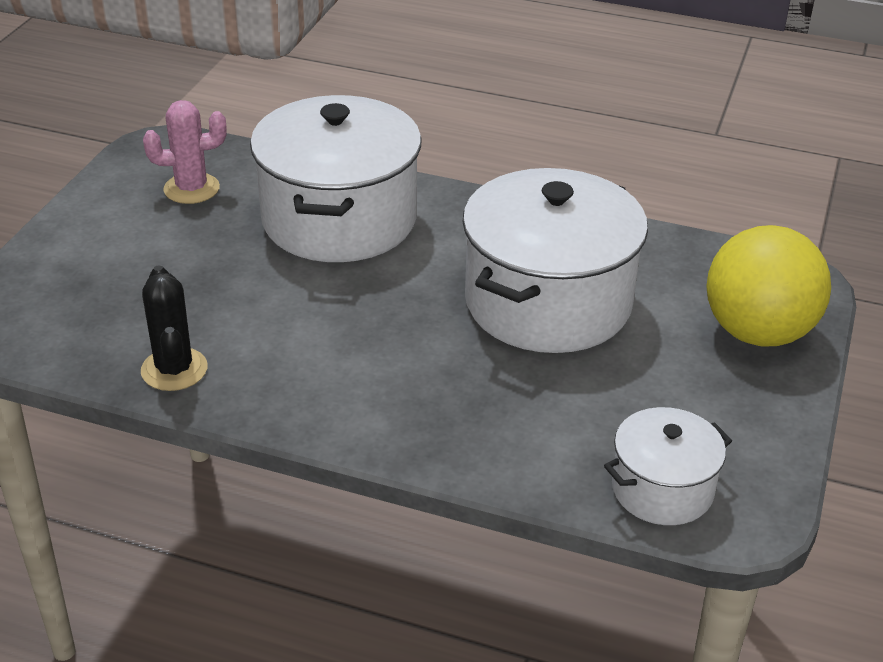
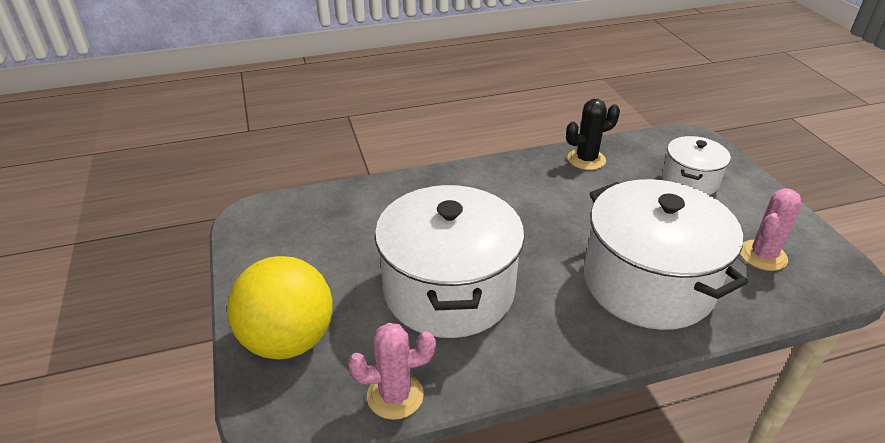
camera: 145 degrees right, 0 degrees up
(174, 369) = (586, 159): black cactus -> black cactus turned 60 degrees counterclockwise
(662, 489) = (301, 212): white pot -> white pot (690, 180)
(676, 248) = (395, 395): none -> pink cactus

